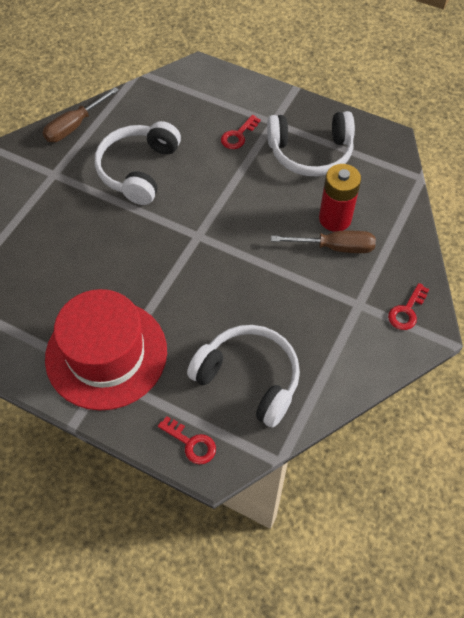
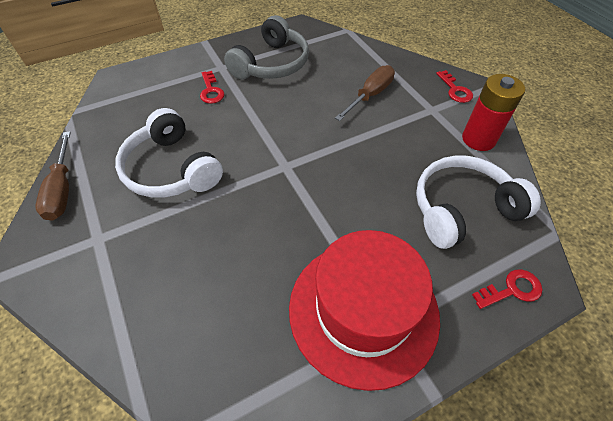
camera: 55 degrees left, 5 degrees down
(310, 152) = (271, 64): white headphones -> grey headphones
(335, 219) = (344, 82): red battery -> red battery (478, 139)

